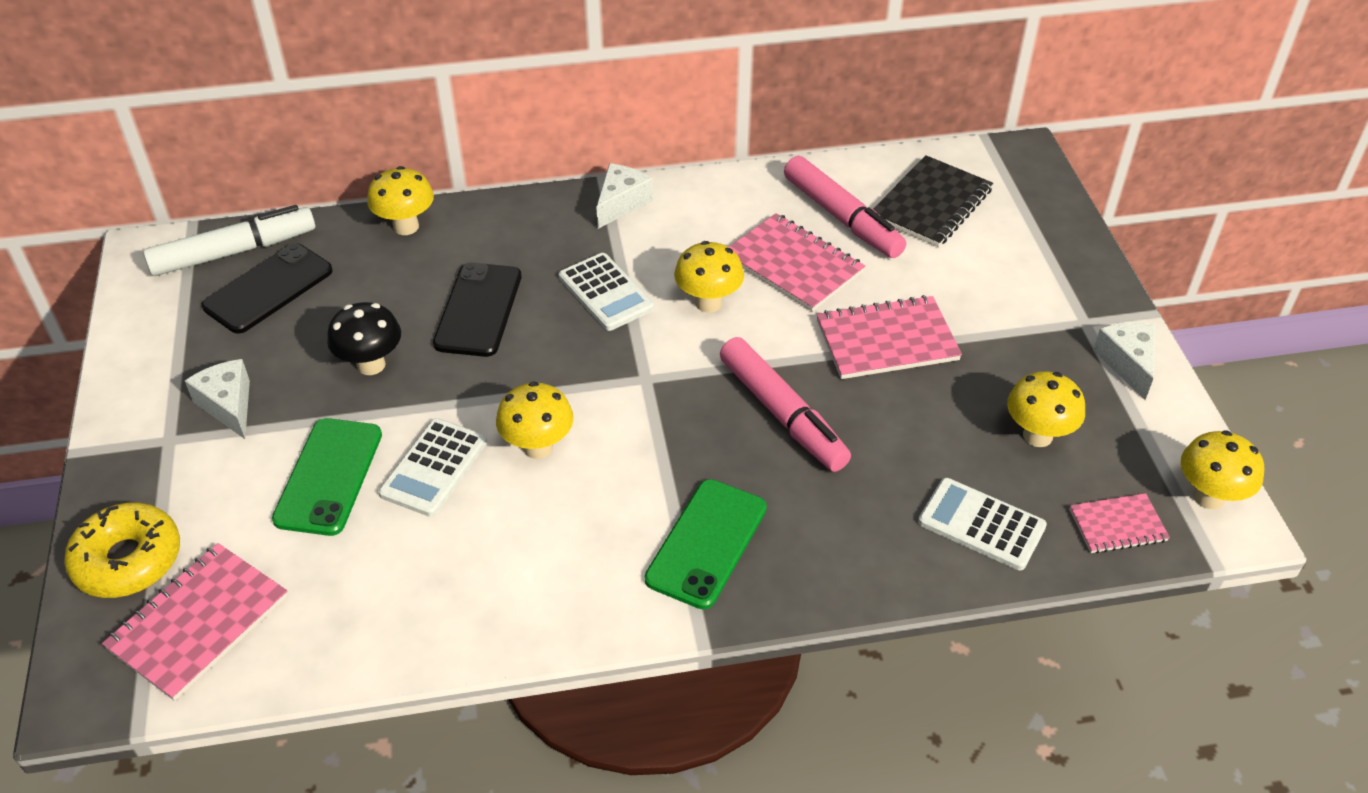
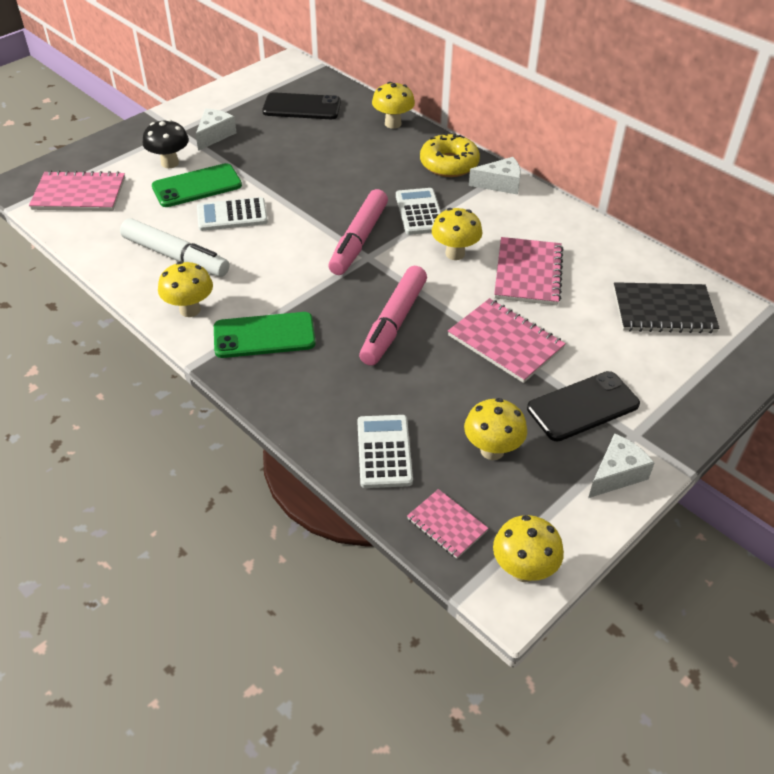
camera: 55 degrees right, 0 degrees up
(128, 560) = (99, 157): yellow donut -> yellow donut (449, 164)
(234, 252) = (316, 85): white marker -> white marker (176, 257)
(371, 365) = (282, 162): black mushroom -> black mushroom (170, 163)
(478, 310) = (357, 176): black phone -> black phone (583, 406)
(538, 447) = (278, 242): yellow mushroom -> yellow mushroom (190, 310)
(605, 293) = (420, 212): white calculator -> white calculator turned 150 degrees clockwise
(842, 218) = (598, 275): pink marker -> pink marker (358, 240)

